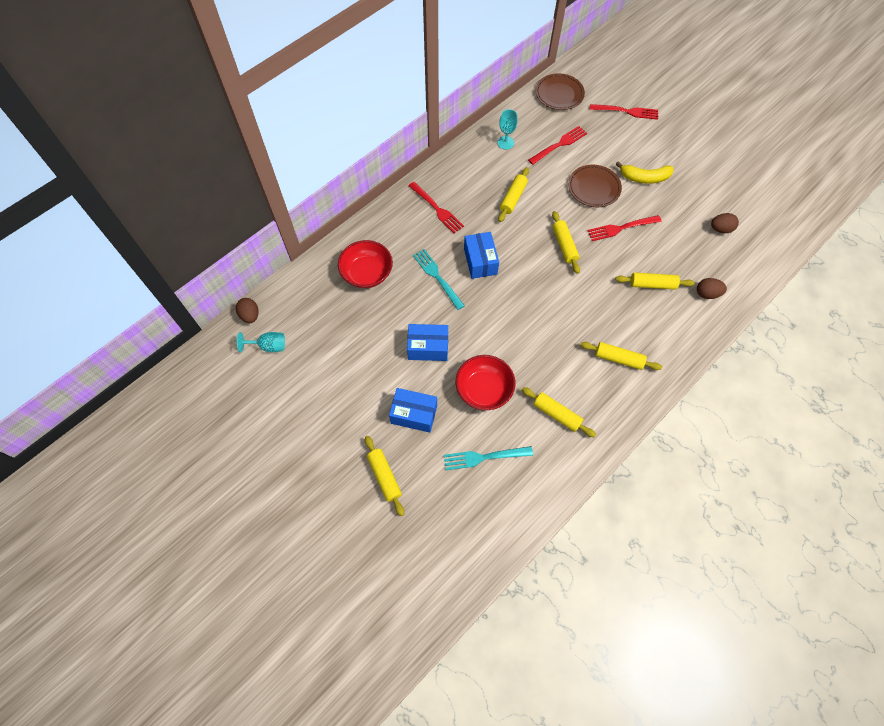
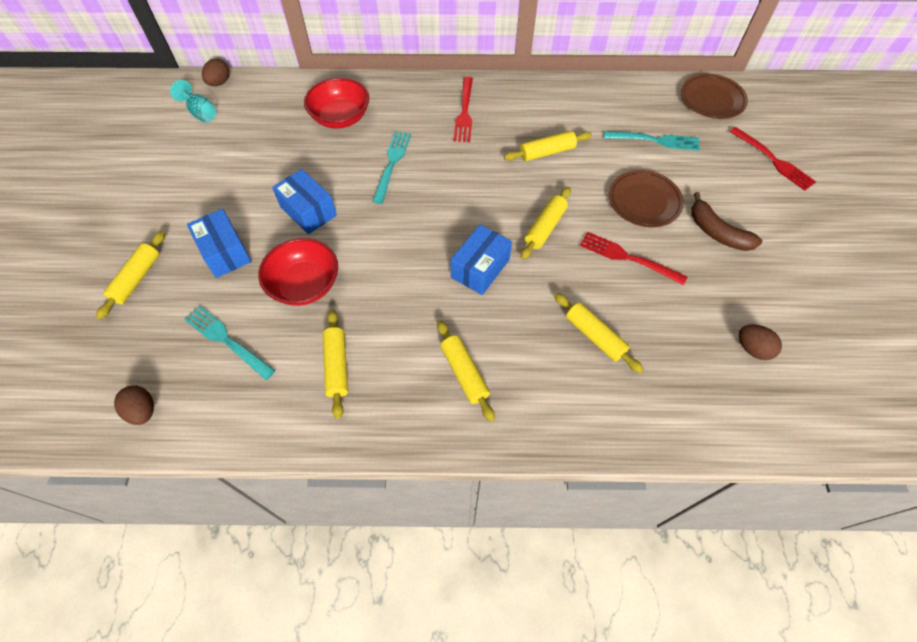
camera: 45 degrees right, 5 degrees down
(480, 261) = (446, 180): blue box -> blue box (480, 268)
(505, 142) = (600, 104): turquoise goblet -> none
(559, 145) = (655, 140): red fork -> turquoise fork
(644, 178) = (717, 232): yellow banana -> brown banana
(707, 294) = (649, 398): brown egg -> brown egg (143, 411)

